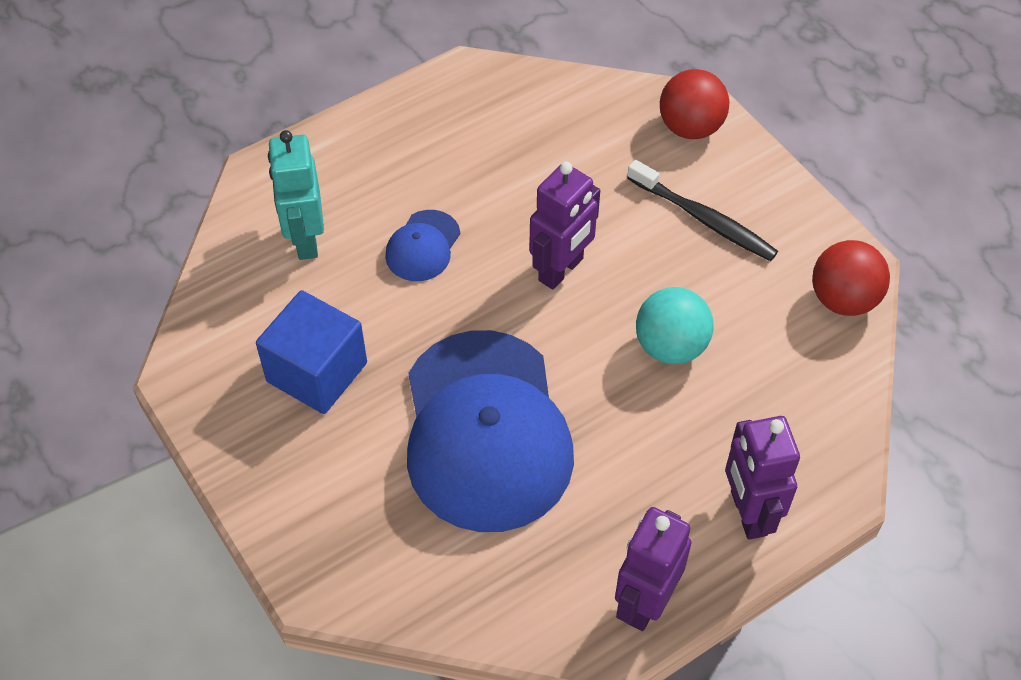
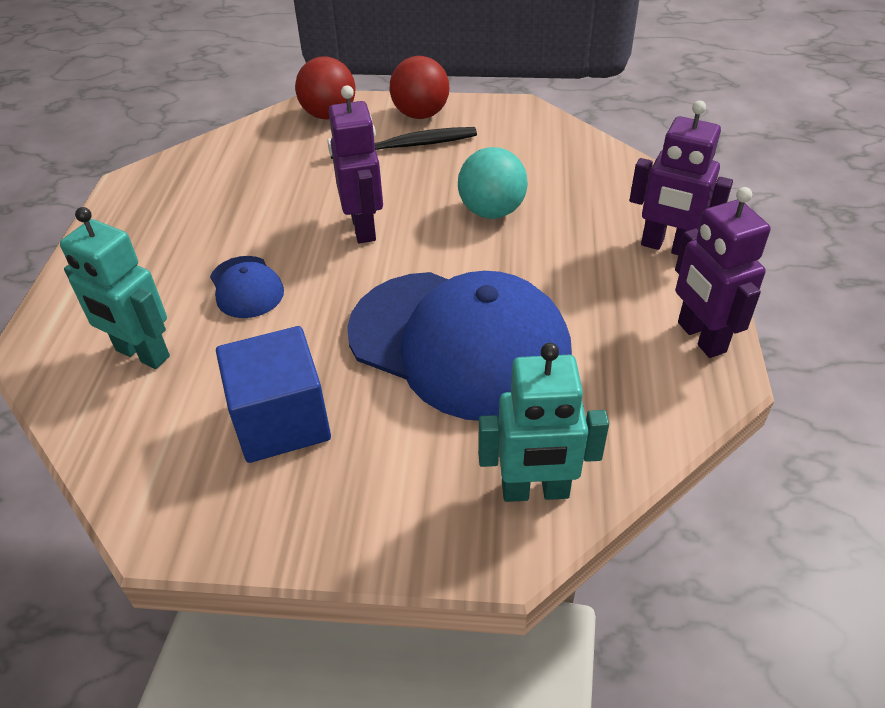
camera: 50 degrees left, 10 degrees down
(381, 574) = (535, 491): none -> turquoise robot
(843, 299) = (539, 125): red ball -> red ball (420, 114)

